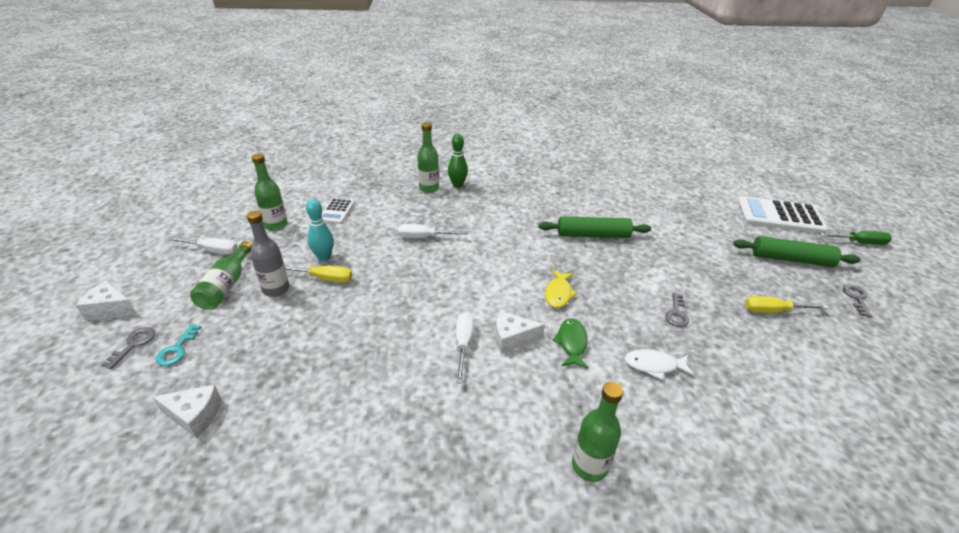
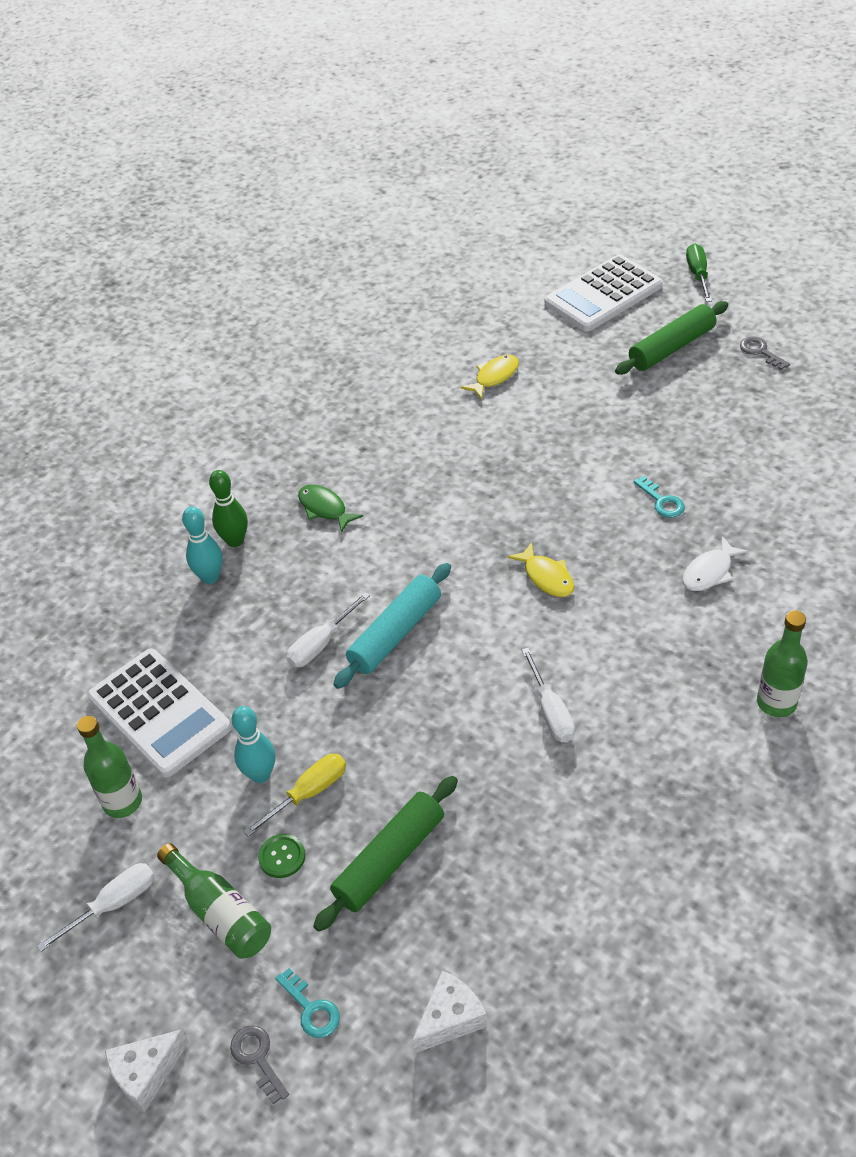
camera: 45 degrees left, 10 degrees up
(276, 289) = (282, 857): grey bottle -> green button
(337, 211) = (159, 712): white calculator -> white calculator, size x1.93
(429, 188) = (210, 577): green bottle -> turquoise bowling pin
(456, 258) = (395, 633): none -> turquoise rolling pin
(463, 344) = (550, 711): white screwdriver -> white screwdriver turned 150 degrees counterclockwise
(512, 338) = (578, 662): white cheese -> none
(571, 343) = (627, 616): green fish -> green fish (324, 508)
(593, 235) = (479, 476): green rolling pin -> green rolling pin (389, 860)
(663, 208) = (494, 377): none -> yellow fish
(676, 313) = (661, 501): grey key -> turquoise key
(773, 311) = (723, 426): yellow screwdriver -> none
(859, 242) = (698, 275): green screwdriver -> green screwdriver turned 45 degrees counterclockwise

